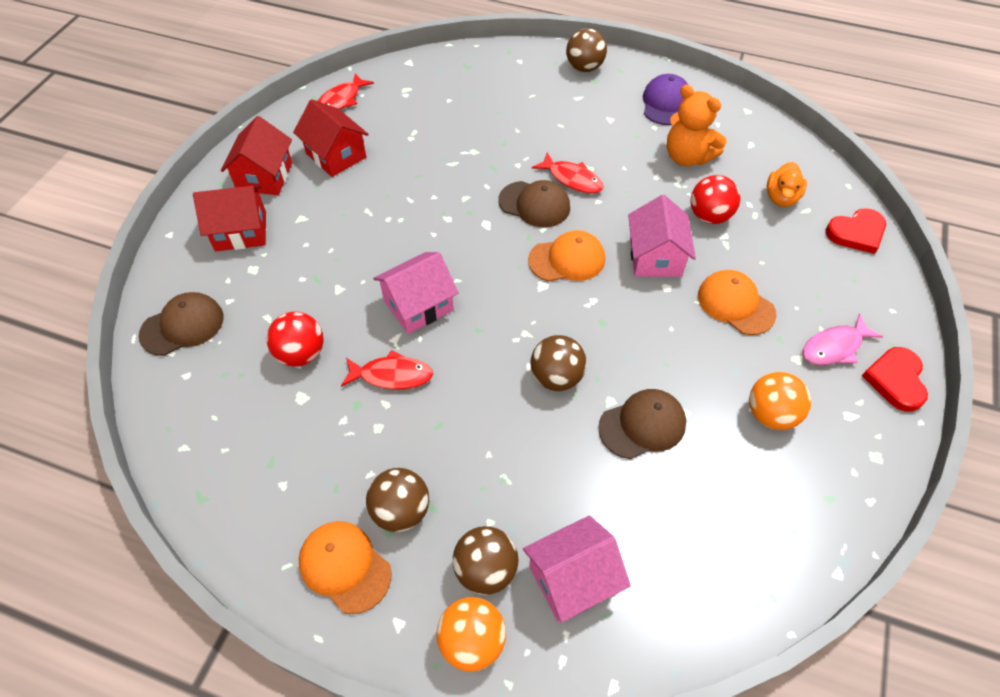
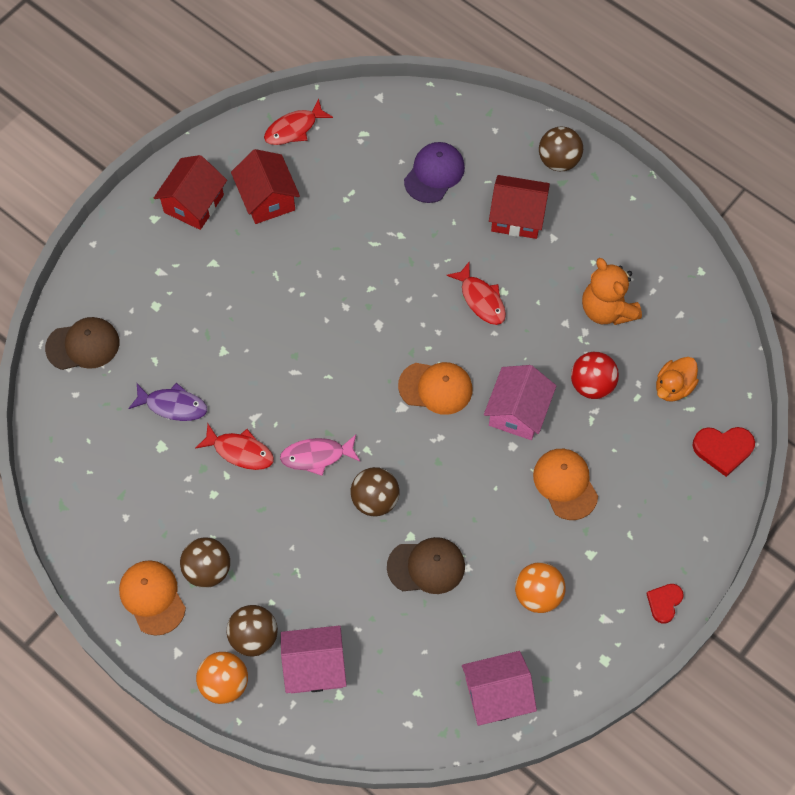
camera: 20 degrees right, 10 degrees up
(241, 231) = (156, 261): red house -> red house (517, 217)
(301, 354) = (173, 405): red ball -> purple fish
(418, 305) = (286, 391): pink house -> pink house (496, 695)
(534, 204) = (432, 317): brown cap -> none
(666, 103) = (620, 235): purple cap -> purple cap (434, 173)
(834, 347) = (630, 554): pink fish -> pink fish (317, 456)
(895, 380) = (664, 602): red heart -> red heart, size x0.66

